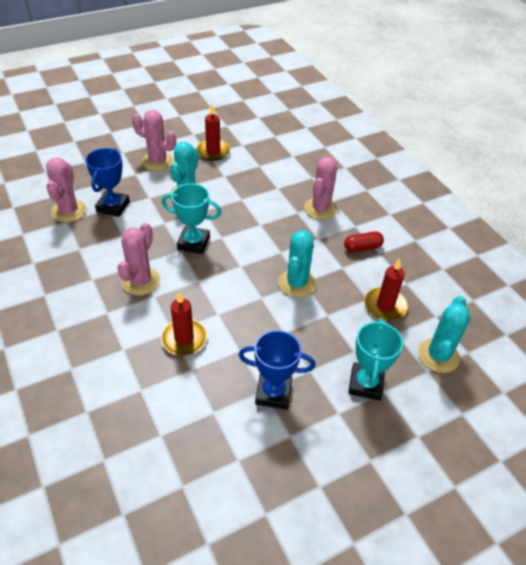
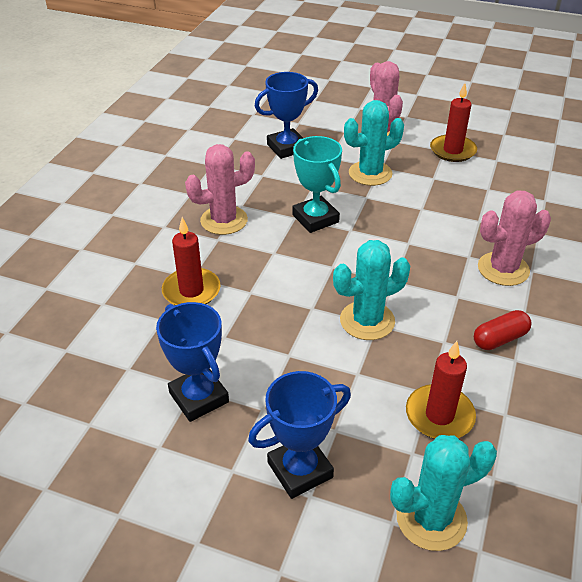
camera: 50 degrees right, 5 degrees down
(69, 211) = (246, 131): pink cactus -> none
(362, 247) = (500, 339): red capsule -> red capsule turned 60 degrees counterclockwise
(366, 384) = (300, 470): turquoise trophy -> blue trophy

